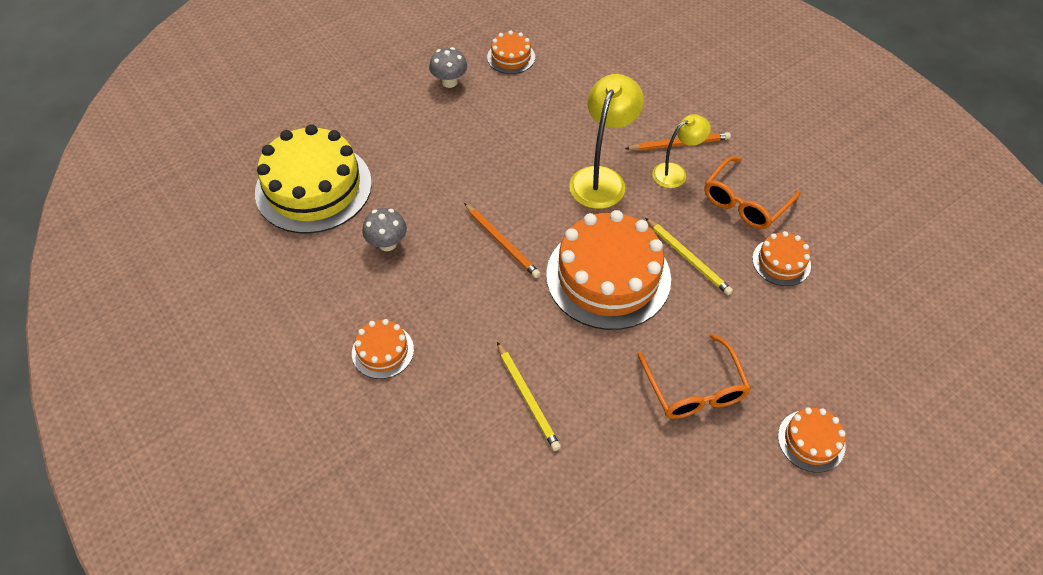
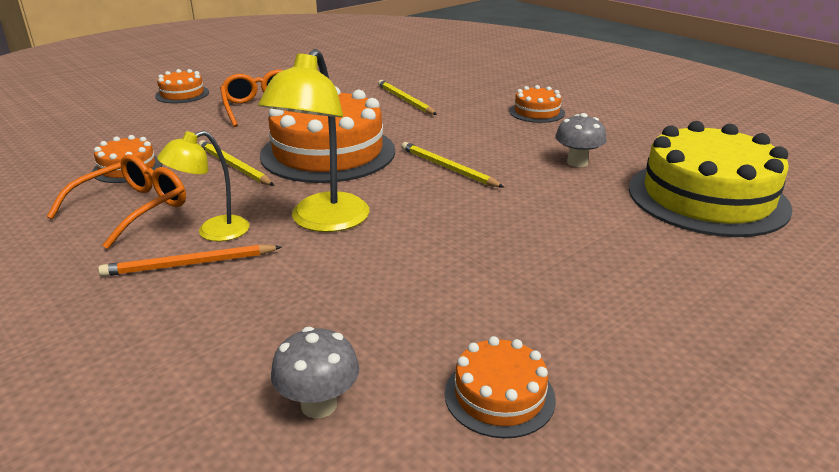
camera: 175 degrees right, 25 degrees down
(449, 82) = (606, 335): grey mushroom -> grey mushroom (319, 404)
(502, 242) = (448, 168): orange pencil -> yellow pencil

